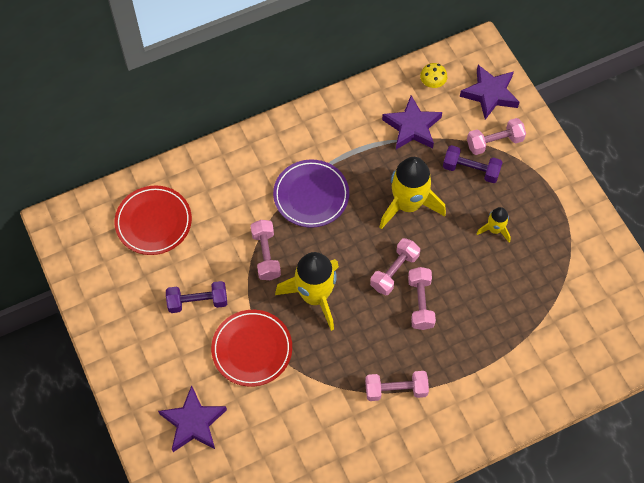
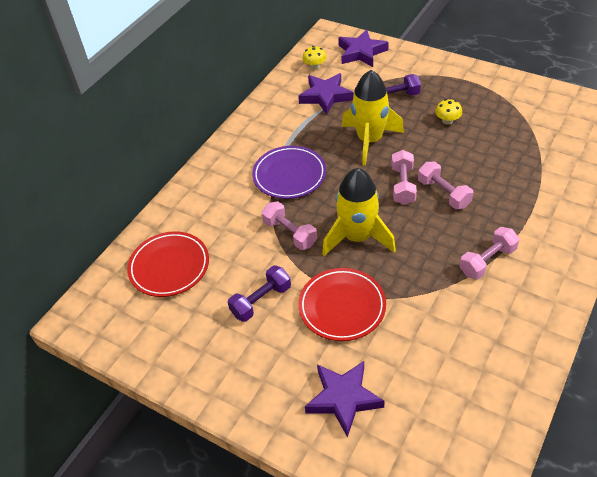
camera: 30 degrees left, 15 degrees down
(494, 142) = (393, 75): pink dumbbell -> none
(495, 230) = (447, 121): yellow rocket -> yellow mushroom

